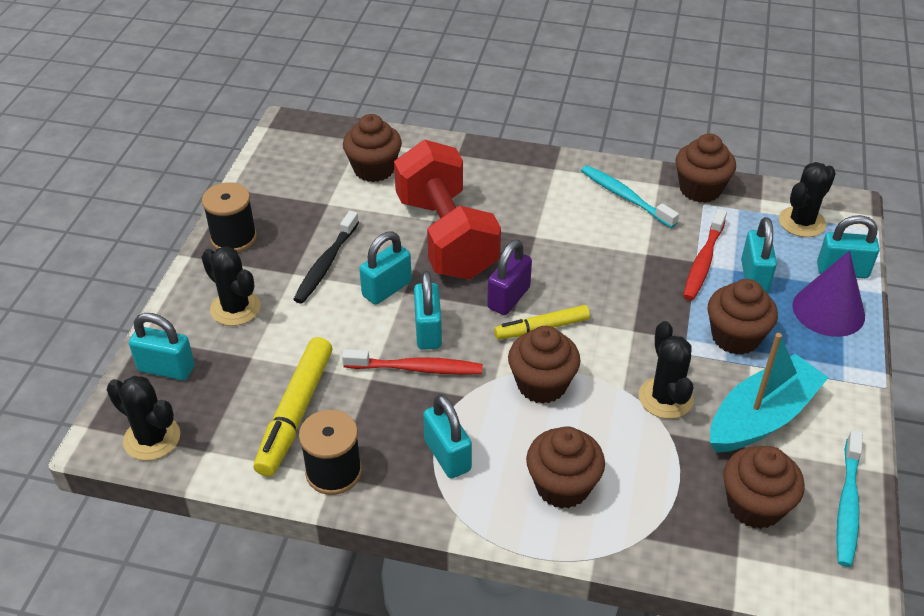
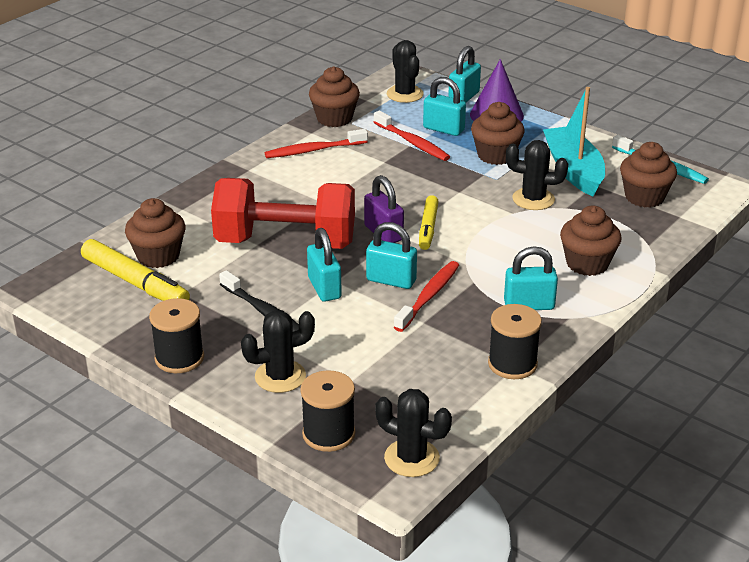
camera: 65 degrees left, 10 degrees down
(152, 438) = (411, 458): black cactus -> black cactus turned 60 degrees clockwise
(166, 368) = (328, 434): turquoise padlock -> black spool
(296, 413) = (435, 369): yellow marker -> yellow marker (135, 282)
(542, 384) = (486, 244): brown cupcake -> none
(625, 197) = (313, 150): turquoise toothbrush -> red toothbrush

